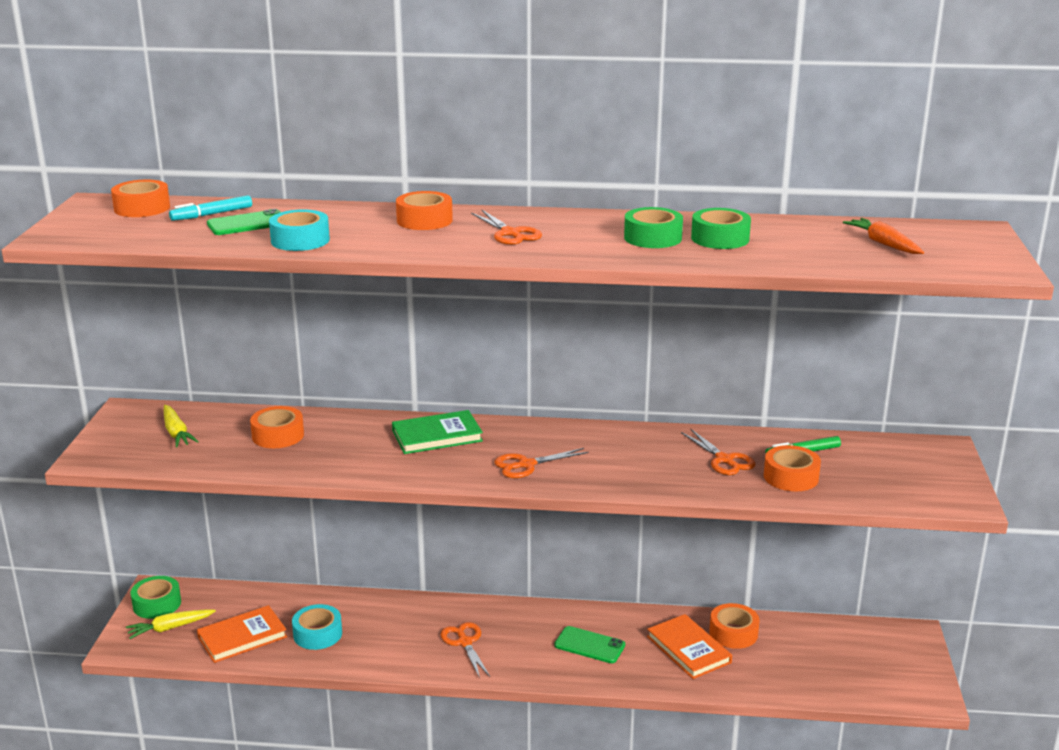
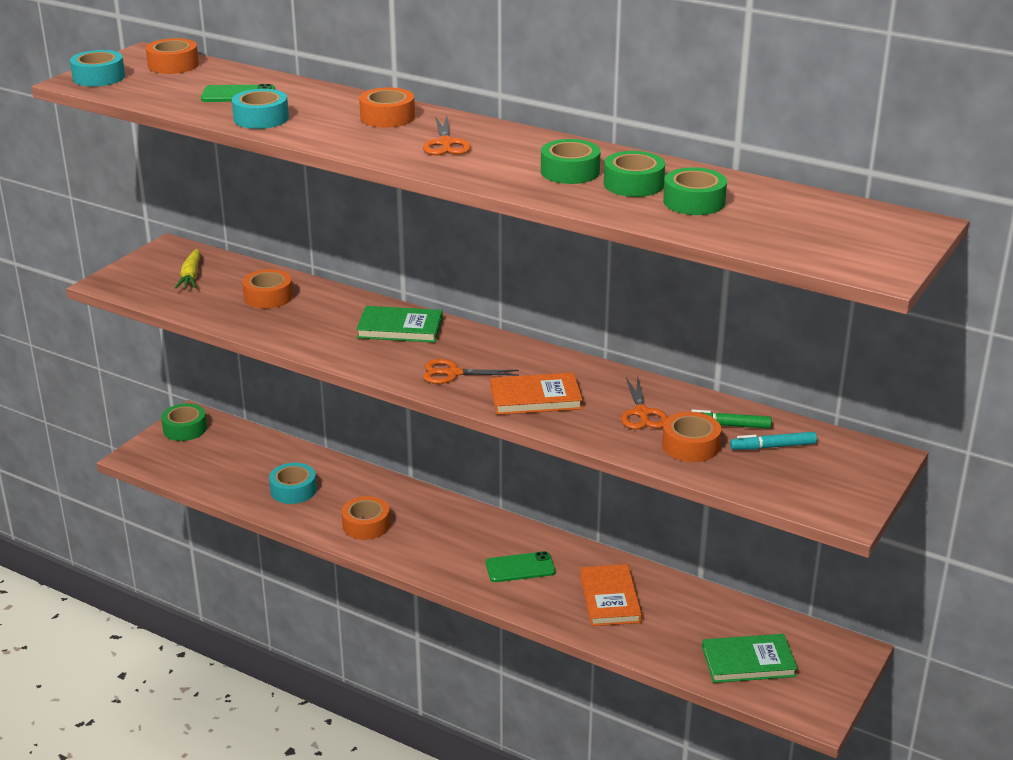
camera: 25 degrees right, 5 degrees up
(72, 230) = (99, 77): none -> turquoise tape
(170, 628) = (181, 452): yellow carrot -> none
(212, 214) = (220, 81): turquoise marker -> turquoise marker (773, 447)
(242, 637) = (231, 475): orange book -> orange book (535, 398)
(465, 642) = (411, 533): orange scissors -> none
(589, 645) = (520, 567): green phone -> green phone turned 60 degrees counterclockwise
(733, 633) = (666, 596): orange tape -> orange tape (366, 525)
(788, 243) = (694, 202): none -> green tape
(844, 669) = (748, 662): none -> green book
(883, 244) = (791, 220): orange carrot -> none

